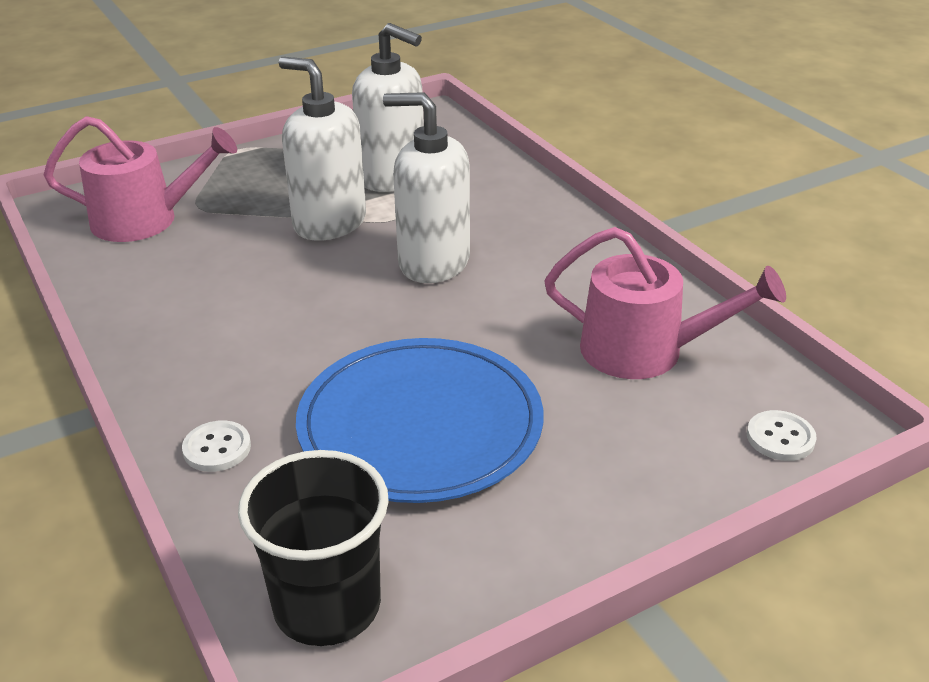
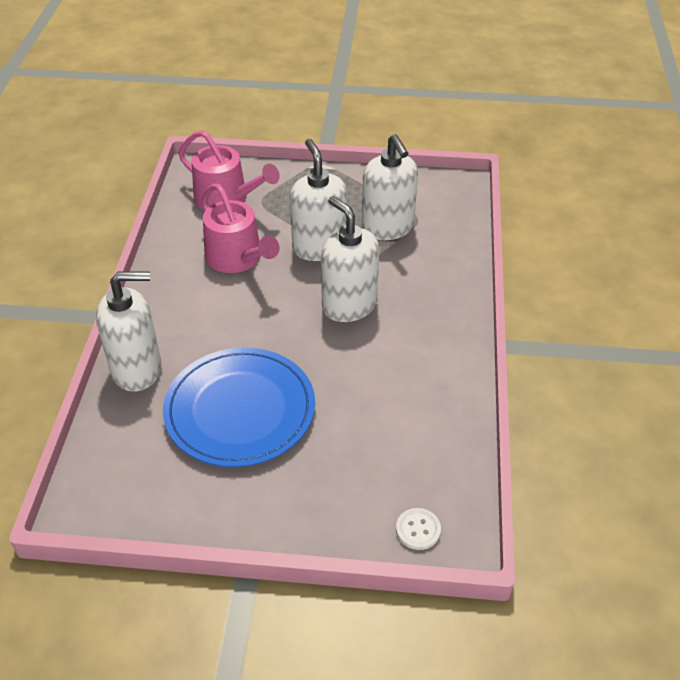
camera: 35 degrees right, 10 degrees up
(217, 448) = (137, 369): white button -> white soap dispenser
(327, 606) = (109, 484): black cup -> none
(644, 351) = (404, 430): pink watering can -> pink watering can (237, 258)

